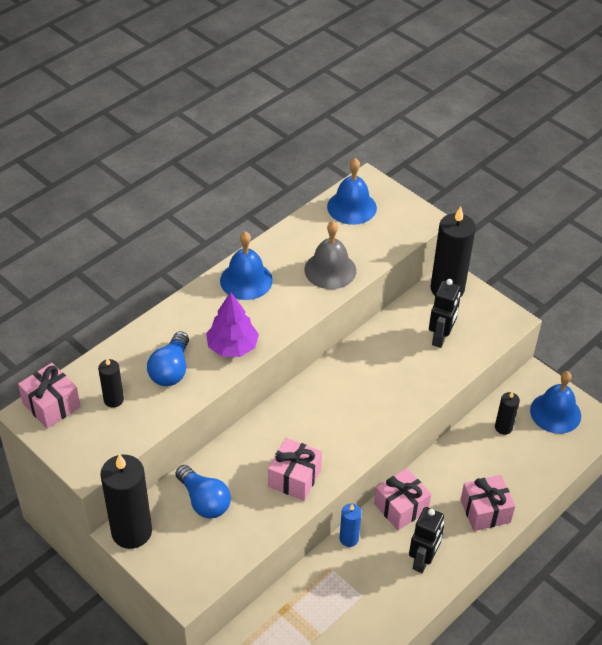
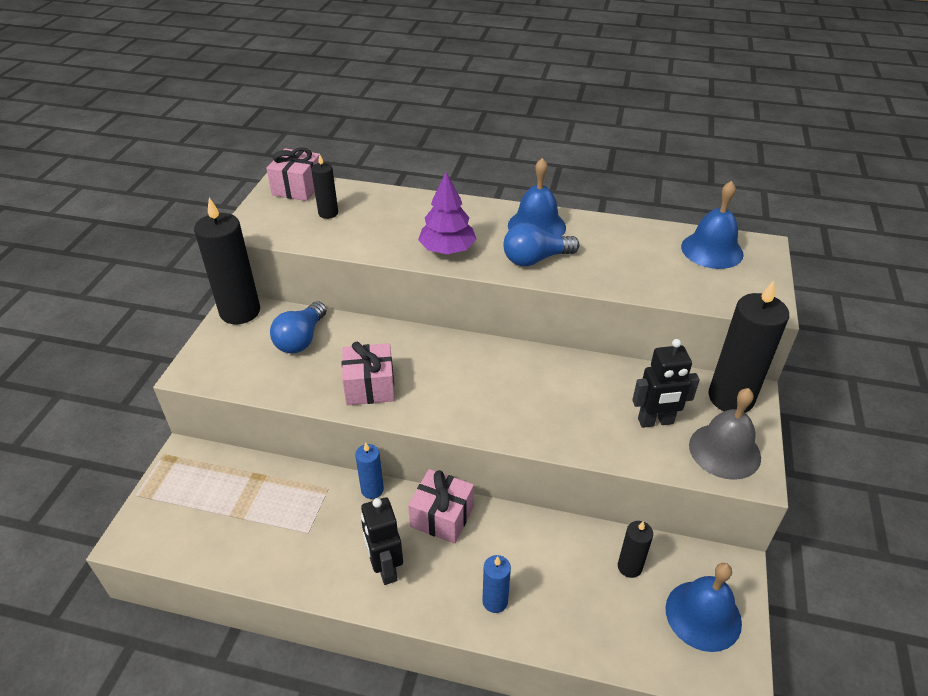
camera: 60 degrees right, 5 degrees down
(171, 370) = (388, 228): blue light bulb -> blue light bulb (535, 259)
(330, 270) = (610, 269): grey bell -> grey bell (724, 451)
(423, 560) = (385, 568): black robot -> black robot turned 75 degrees clockwise
(485, 511) = (495, 601): pink gift -> blue candle

